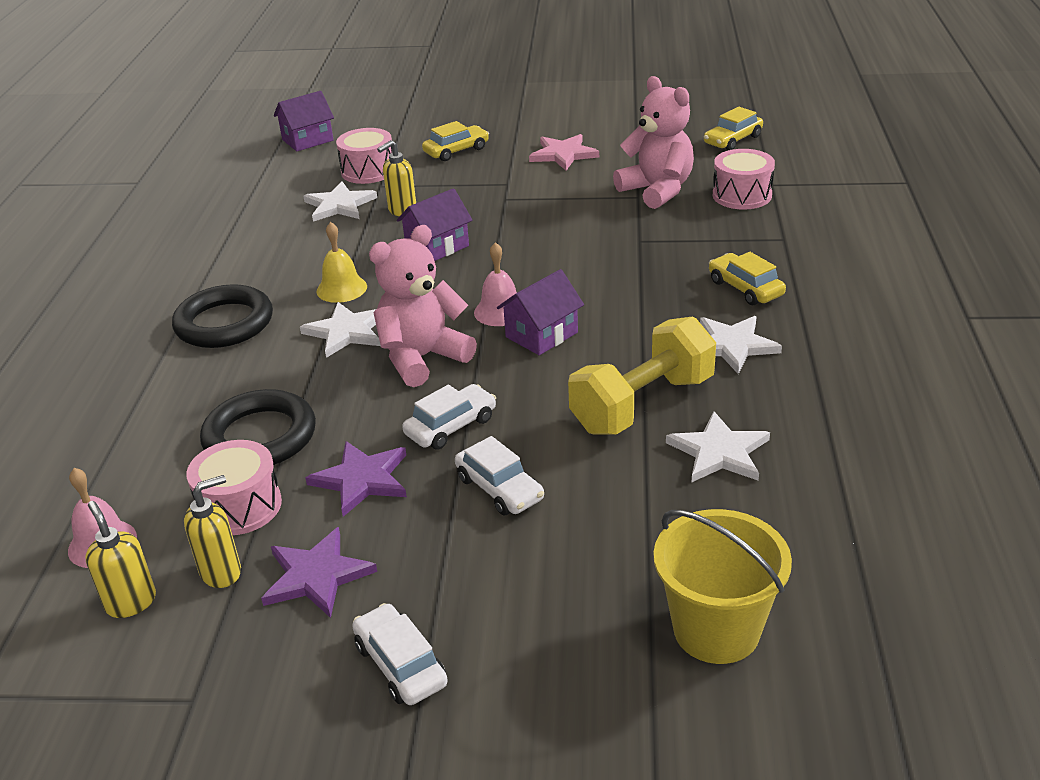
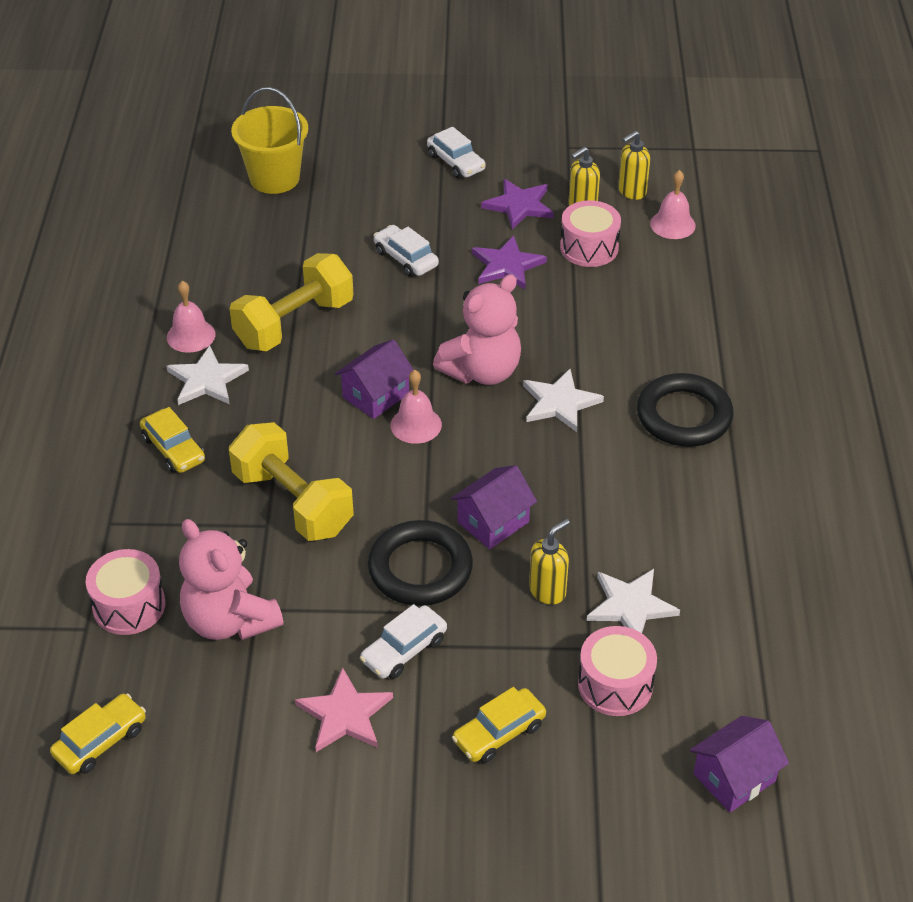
camera: 175 degrees right, 10 degrees up
(131, 602) = (631, 192): yellow soap dispenser -> yellow soap dispenser turned 90 degrees clockwise
(260, 437) = (597, 299): black ring -> black ring (420, 568)
(341, 289) = (582, 459): yellow bell -> none
(451, 426) = (447, 306): white car -> white car (404, 650)
(618, 255) = (293, 502): none -> yellow dumbbell
(719, 452) = (244, 283): white star -> none
(768, 389) = (191, 335): none -> pink bell

